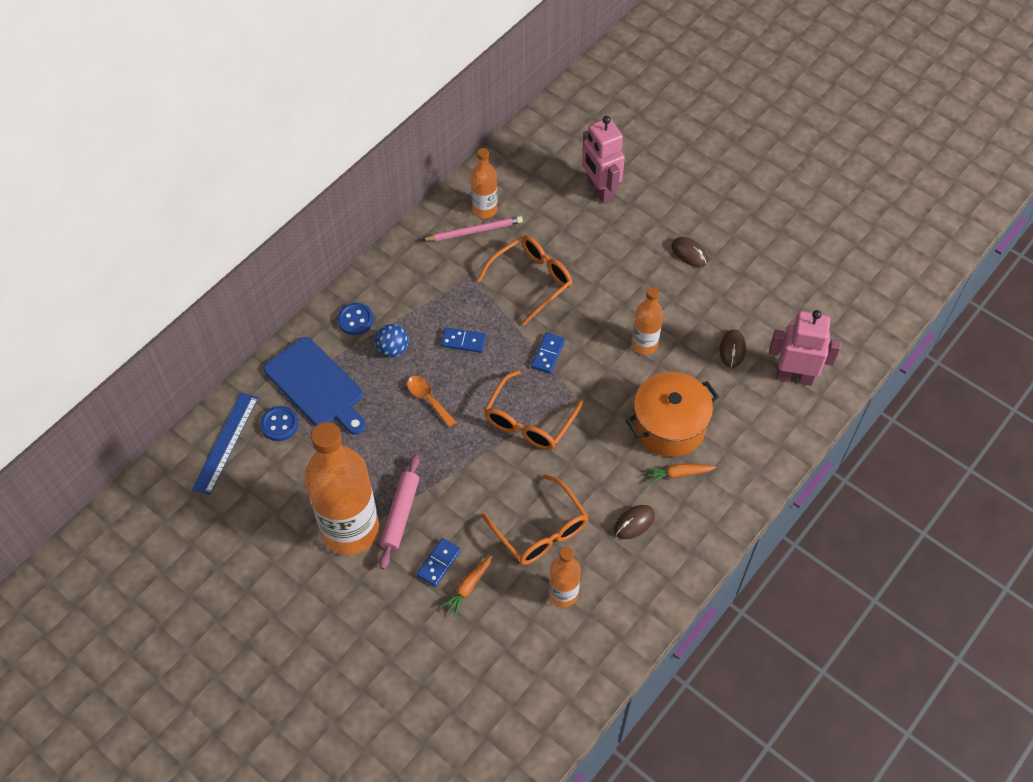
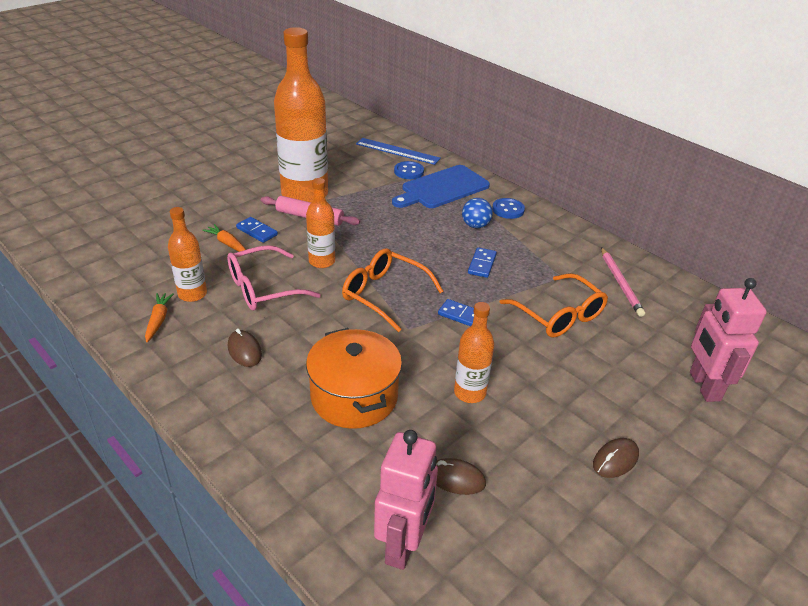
camera: 95 degrees right, 20 degrees down
(428, 399) = (420, 239): orange spoon -> none
(484, 210) = (651, 293): orange bottle -> orange bottle (322, 261)
(540, 530) = (263, 288): orange glasses -> pink glasses
(599, 190) = (704, 386): pink robot -> pink robot turned 75 degrees counterclockwise
(678, 474) = (290, 395): orange carrot -> orange carrot (158, 320)

